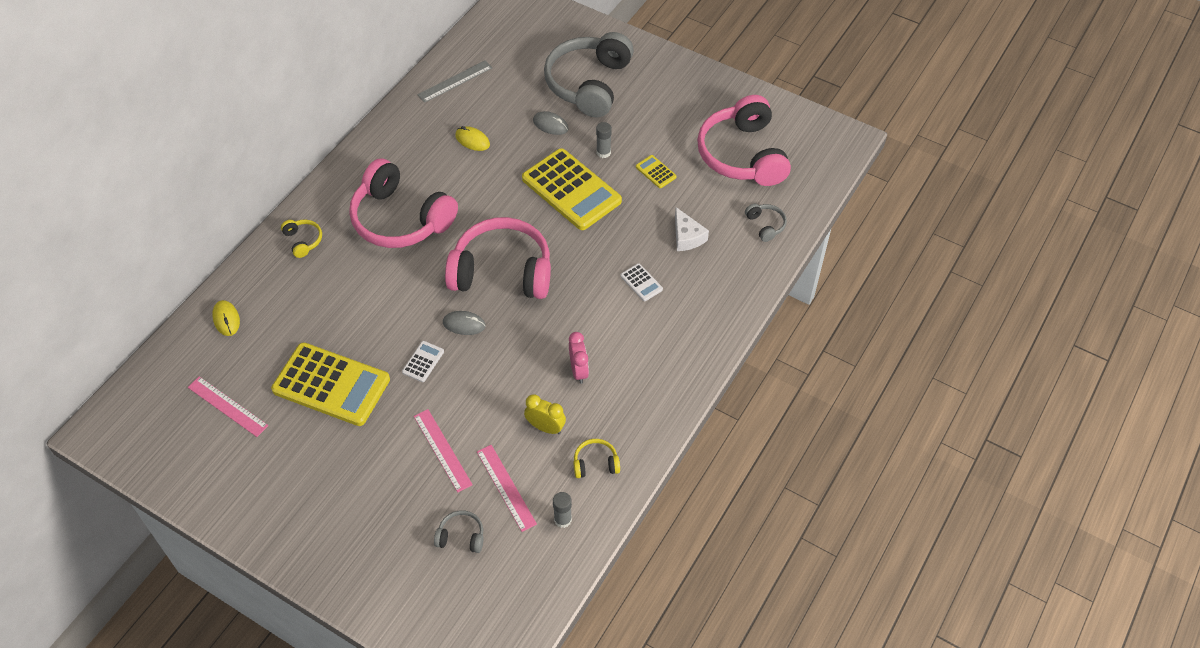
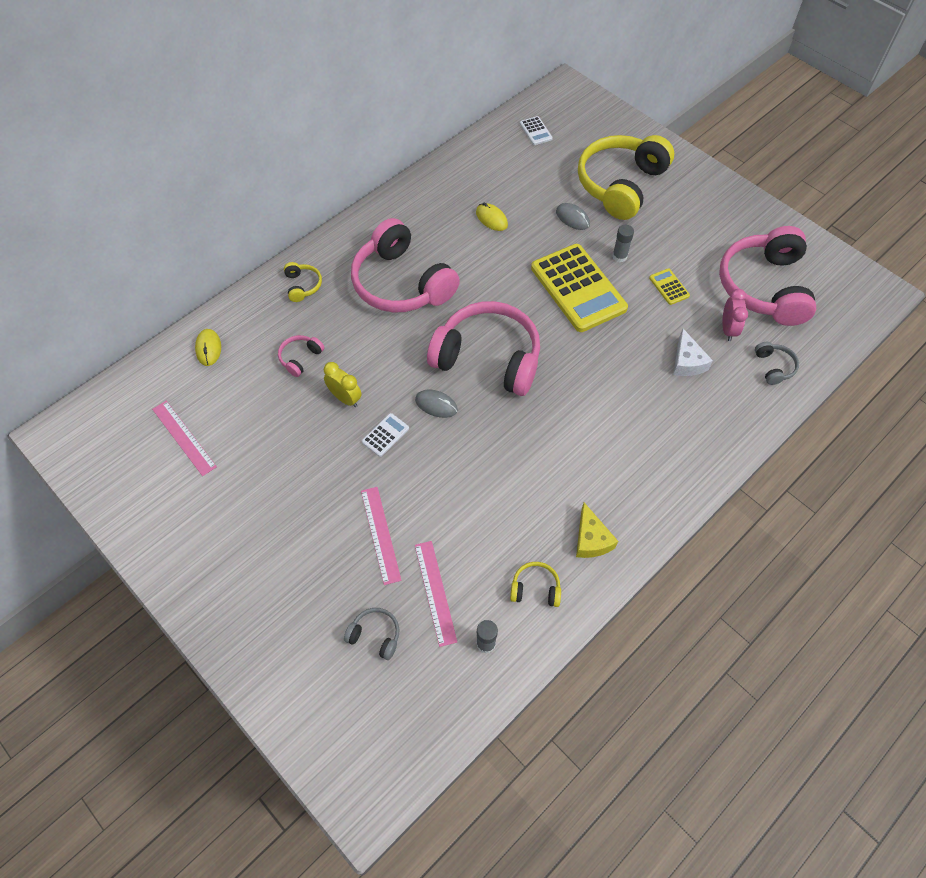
camera: 15 degrees right, 5 degrees up
(320, 309) = (300, 358): none -> pink headphones
(331, 385) = (289, 438): yellow calculator -> none
(455, 81) = (489, 158): grey ruler -> none
(545, 427) = (492, 535): yellow clock -> yellow clock (345, 398)
(579, 371) = (541, 481): pink clock -> pink clock (728, 329)
(589, 84) = (620, 184): grey headphones -> yellow headphones
(635, 410) = (591, 539): none -> yellow cheese
(641, 283) = (628, 400): white calculator -> white calculator (535, 131)

